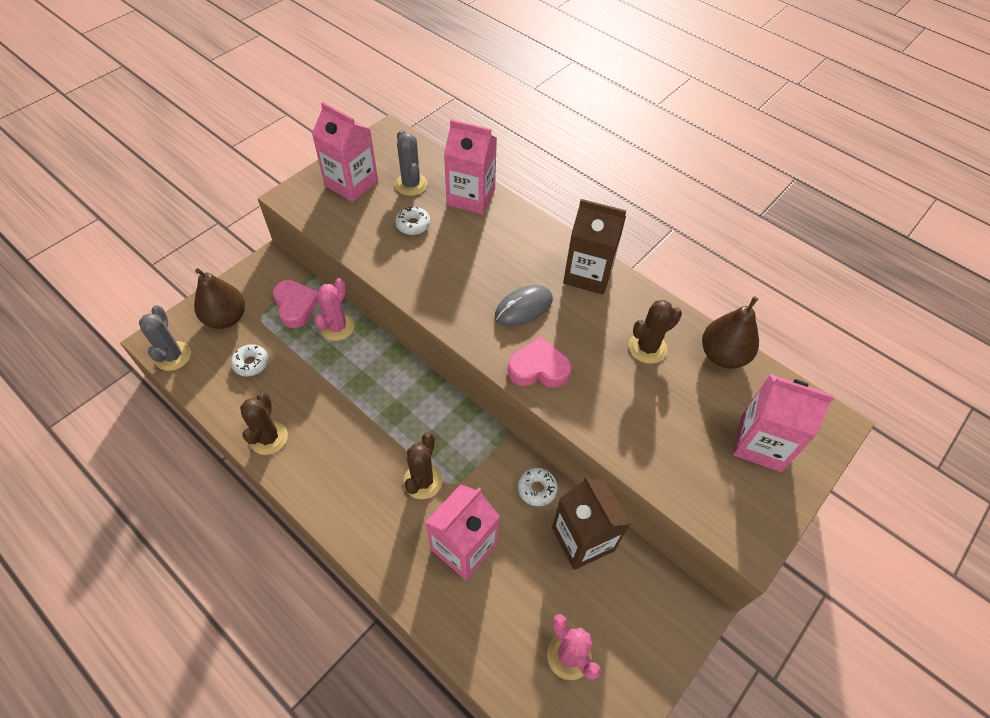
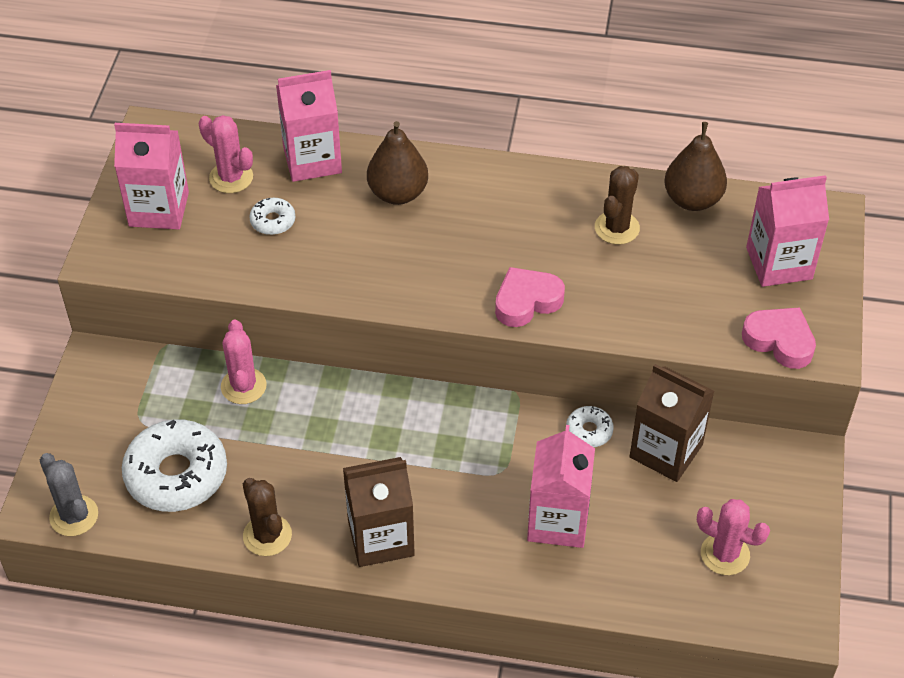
camera: 30 degrees left, 5 degrees down
(226, 318) = (100, 444): brown pear -> brown pear (398, 193)
(251, 363) = (176, 474): white donut -> white donut, size x2.14
(296, 306) = (173, 388): pink heart -> pink heart (779, 341)
(411, 184) = (231, 178): grey cactus -> pink cactus
(423, 481) = (469, 486): brown cactus -> none
(523, 308) = (465, 250): grey mouse -> none
(588, 274) = (504, 183): brown carton -> brown carton (381, 538)

